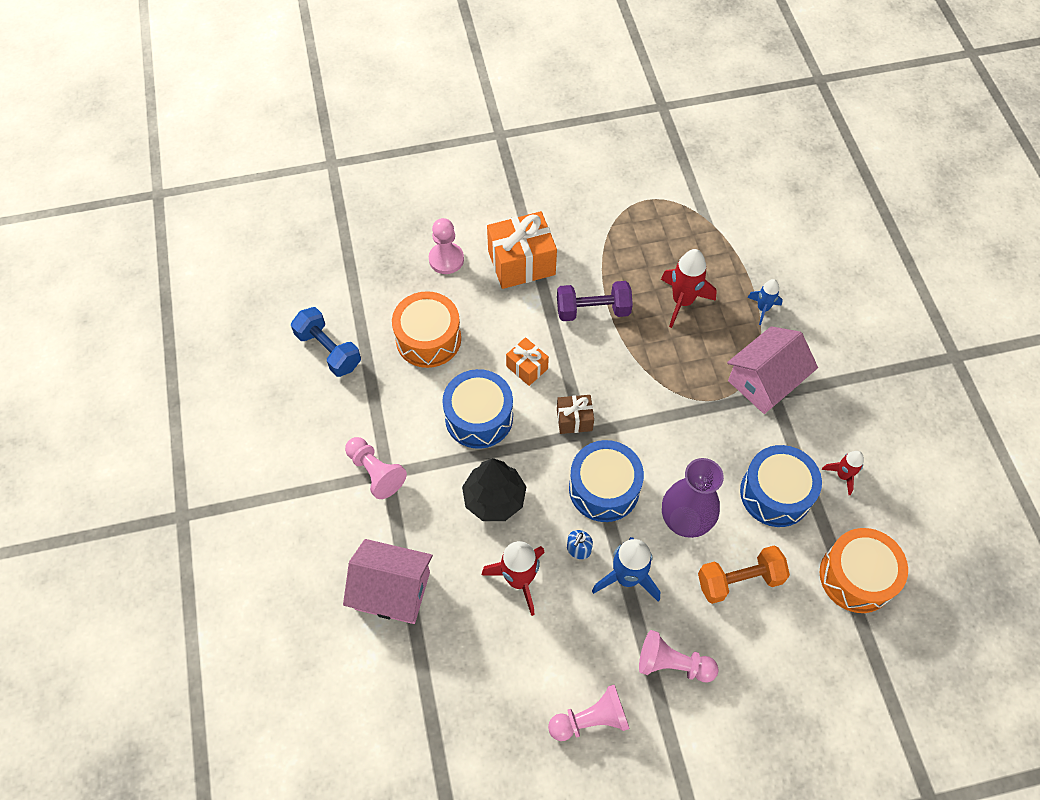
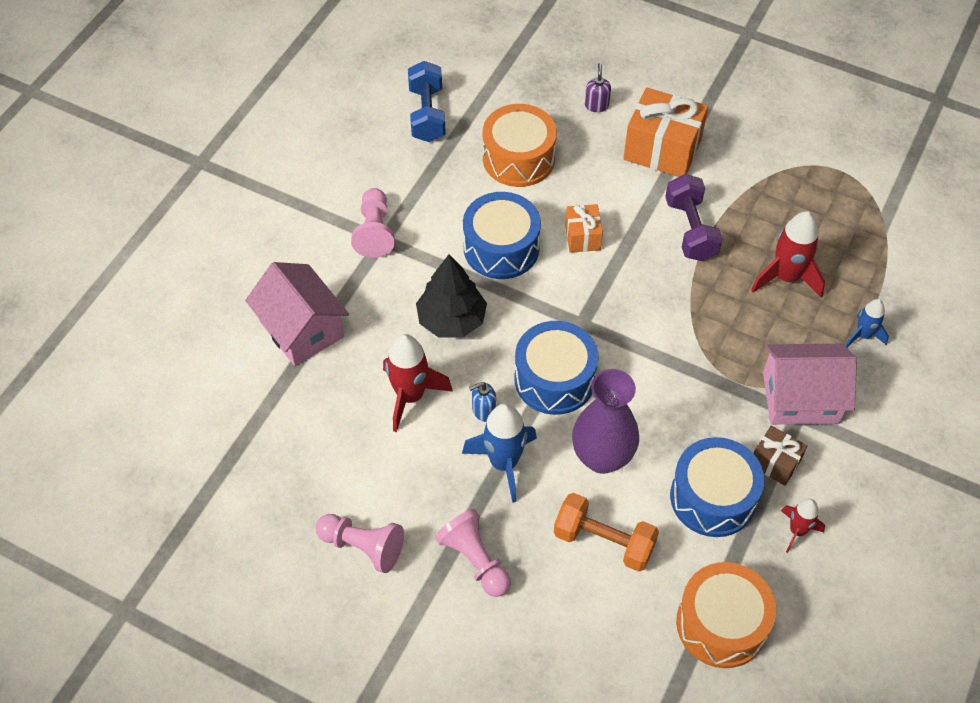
camera: 40 degrees right, 5 degrees down
(446, 259) = (596, 105): pink pawn -> purple soap dispenser
(574, 420) = (583, 306): brown gift -> brown gift (775, 462)
(593, 310) = (690, 230): purple dumbbell -> purple dumbbell turned 45 degrees clockwise

